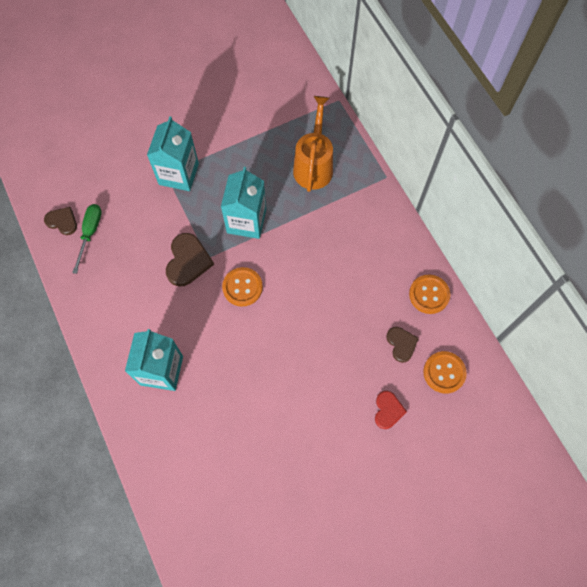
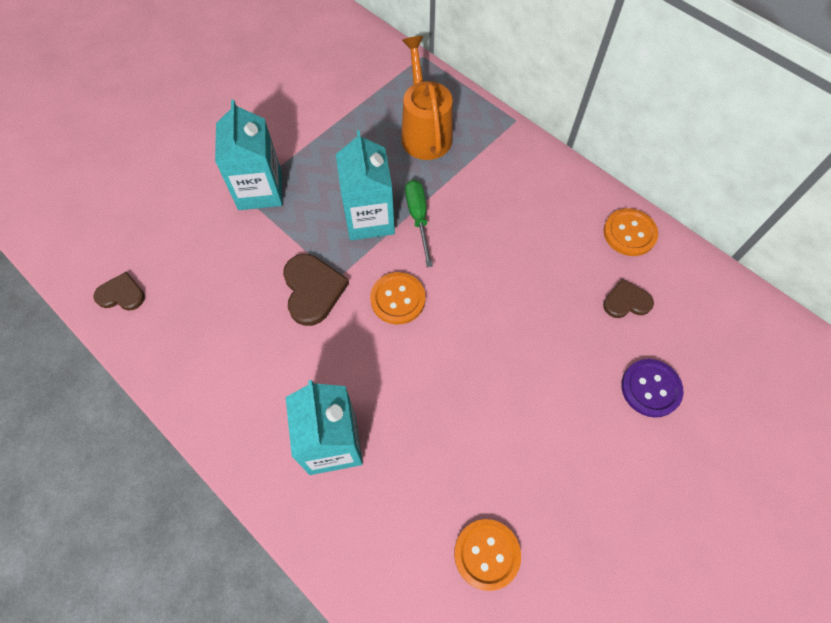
camera: 20 degrees left, 5 degrees down
(90, 233) = (166, 297): green screwdriver -> green screwdriver (418, 218)
(388, 410) = (650, 388): red heart -> purple button
(401, 344) = (626, 301): brown heart -> brown heart turned 60 degrees counterclockwise
(444, 372) = (693, 318): orange button -> orange button (487, 554)

